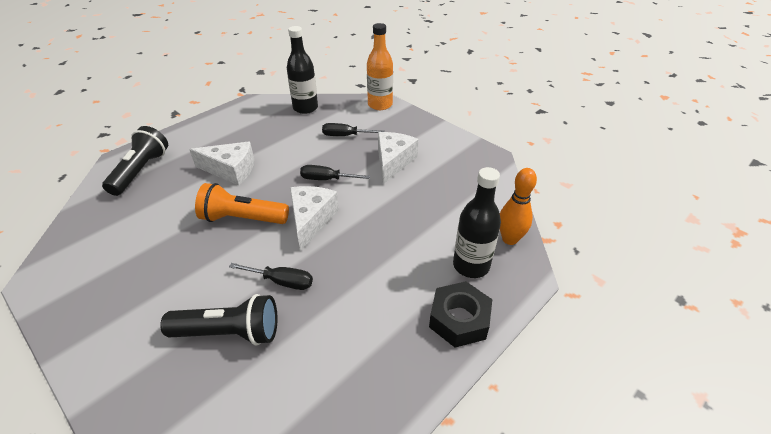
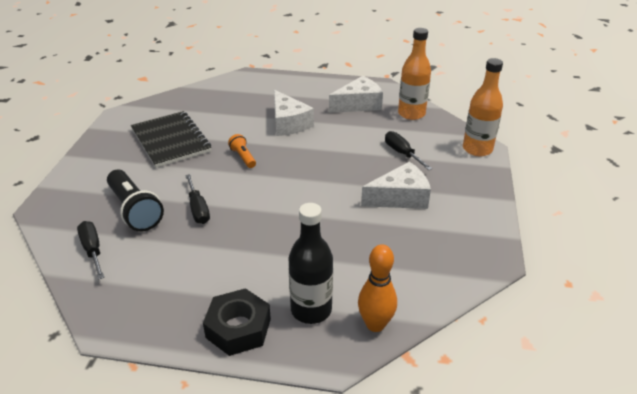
camera: 55 degrees right, 5 degrees down
(141, 171) = (245, 90): black flashlight -> none
(148, 257) = (171, 141): none -> black notebook
(242, 218) = (243, 157): orange flashlight -> orange flashlight, size x0.52
(305, 108) = (411, 114): black bottle -> orange bottle
(311, 219) = (275, 189): white cheese -> white cheese (358, 104)
(326, 179) = (331, 173): black screwdriver -> black screwdriver (92, 250)

